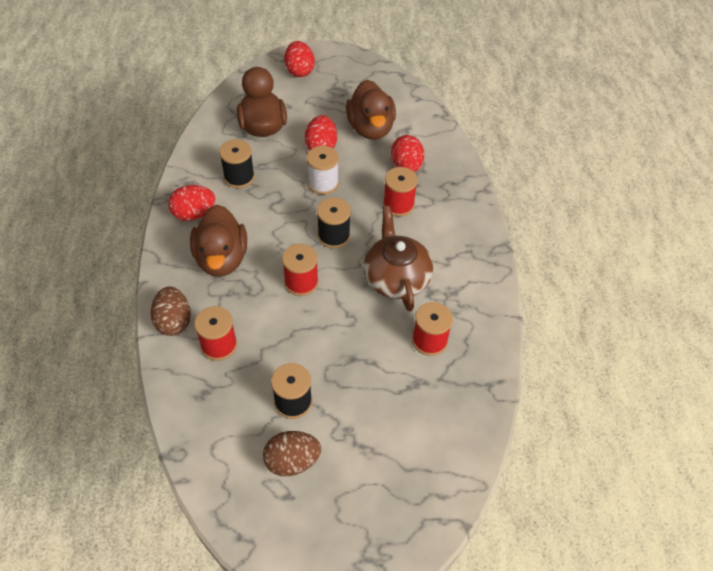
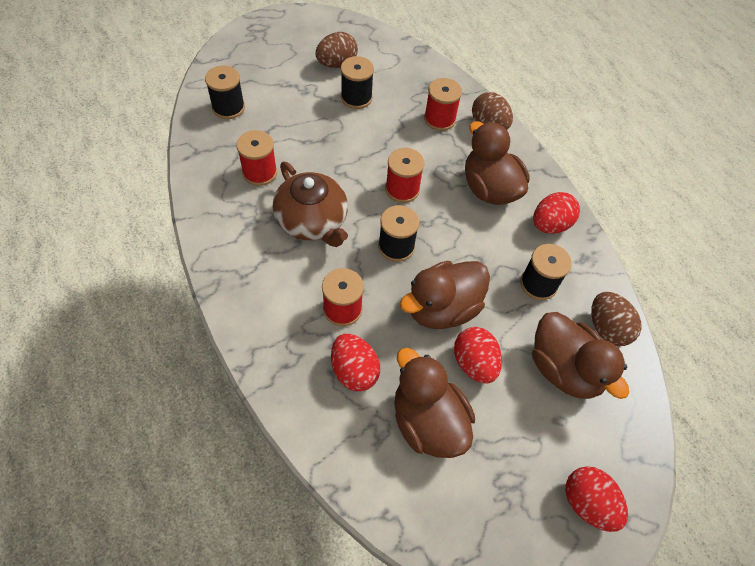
camera: 155 degrees right, 5 degrees up
(213, 138) = (607, 328): none -> brown egg
(323, 183) = (442, 308): white spool -> brown duck
(442, 433) = (228, 107): none -> black spool

